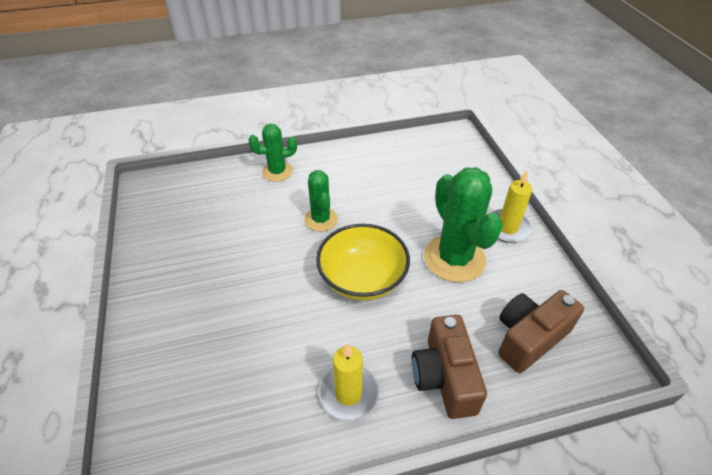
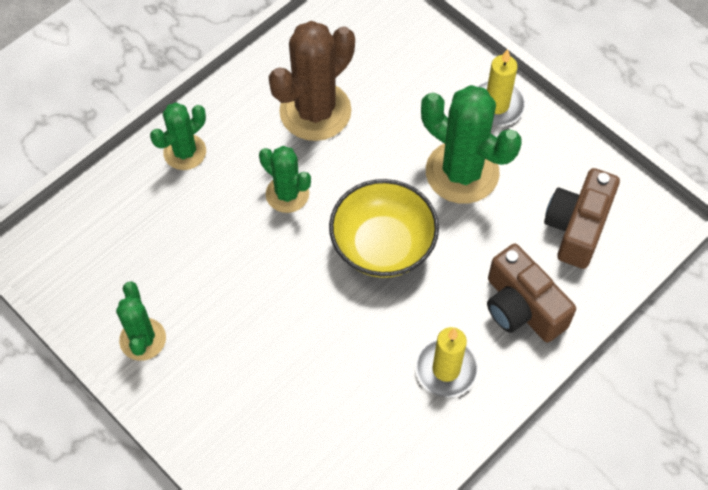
camera: 30 degrees left, 15 degrees up
(159, 261) = (143, 339): none -> green cactus
(375, 182) = (315, 111): none -> brown cactus

